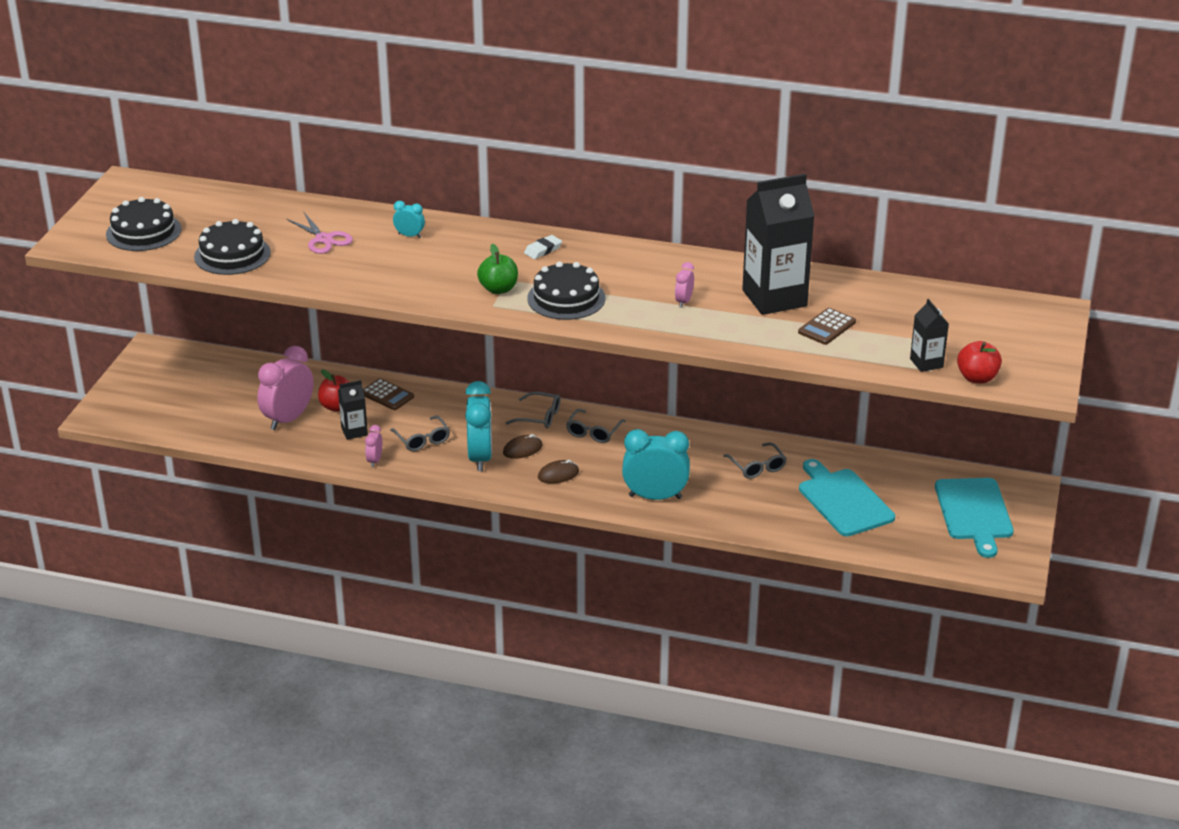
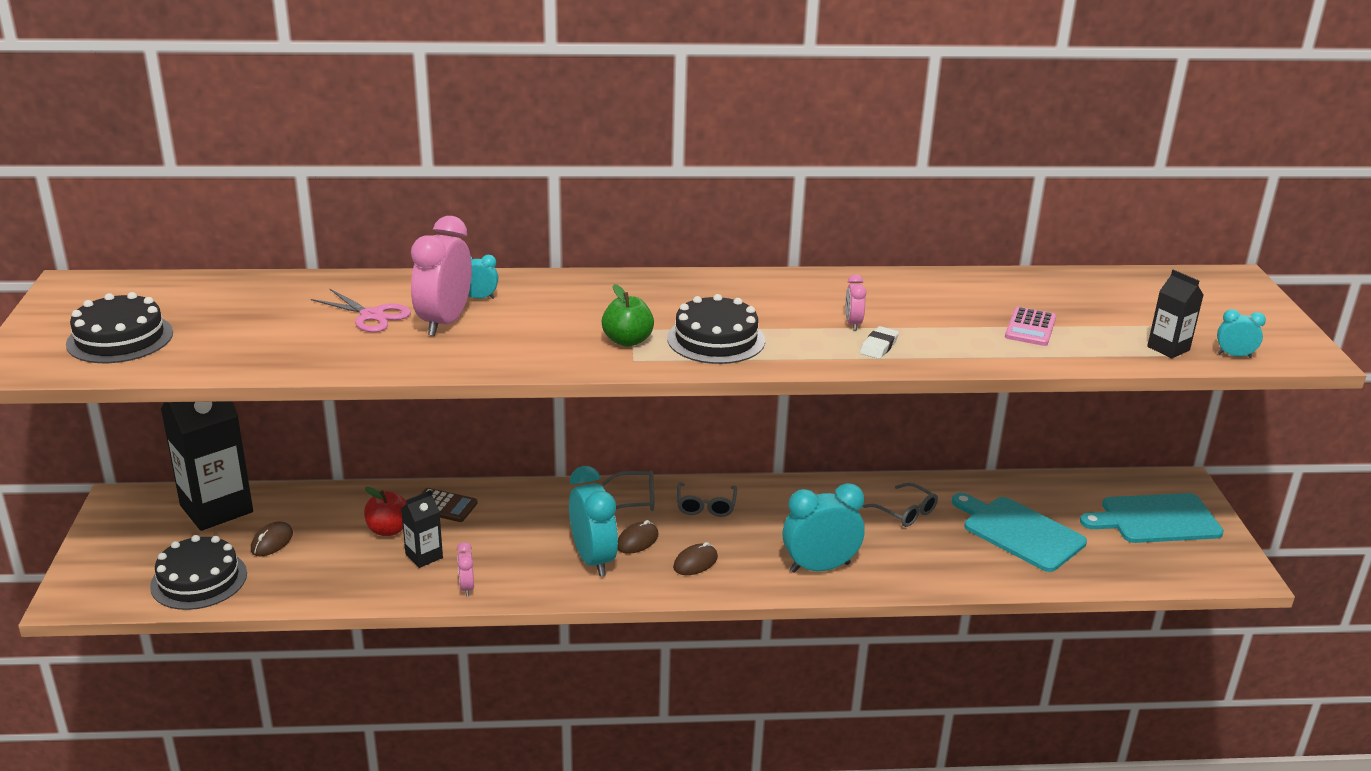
camera: 20 degrees left, 5 degrees down
(232, 255) = (258, 349): black cake -> black cake (199, 580)
(248, 400) = (272, 542): none -> brown mouse
(288, 419) = (333, 556): pink clock -> pink clock (444, 322)
(422, 439) = (512, 551): grey glasses -> none
(543, 250) = (650, 292): white eraser -> white eraser (879, 346)
(774, 298) = (948, 306): black carton -> black carton (216, 509)
(826, 327) = (1030, 327): brown calculator -> pink calculator
(974, 512) = (1156, 519): turquoise cutting board -> turquoise cutting board turned 105 degrees clockwise
(977, 378) = (1234, 355): red apple -> turquoise clock

